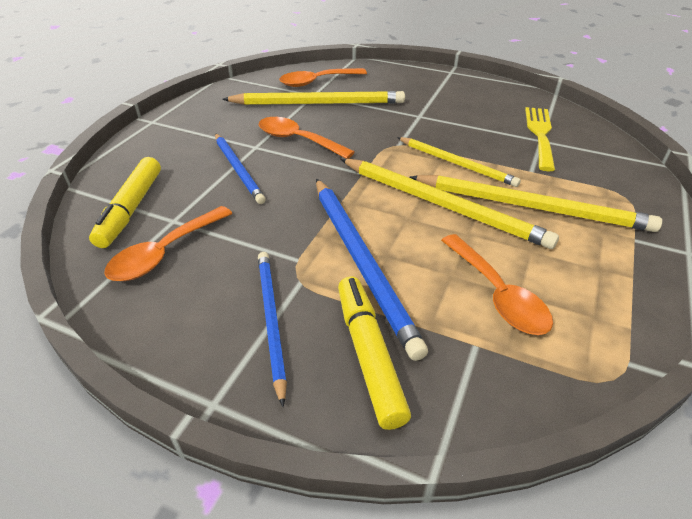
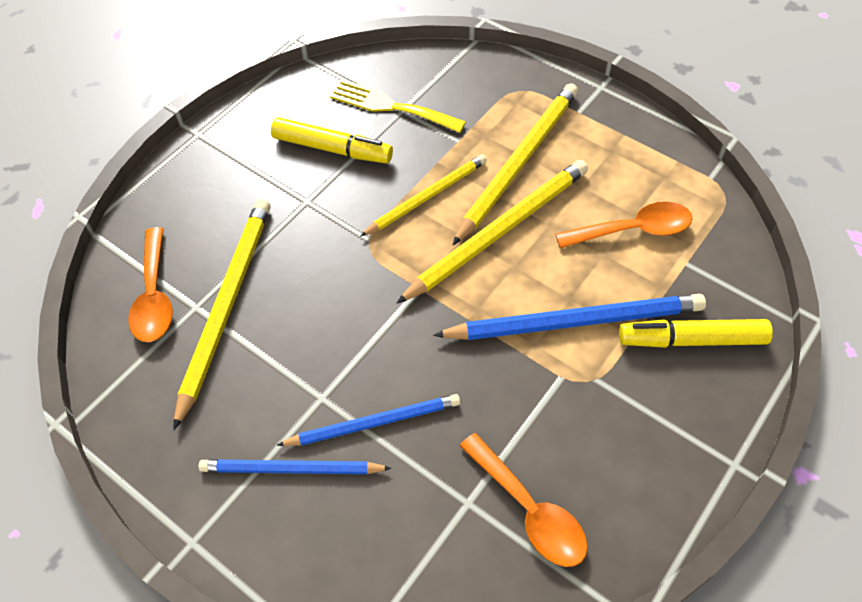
camera: 75 degrees left, 15 degrees up
(131, 209) = (432, 556): yellow marker -> yellow marker (332, 149)
(271, 320) = (645, 410): blue pencil -> blue pencil (291, 469)
(297, 140) = (322, 345): orange spoon -> none

